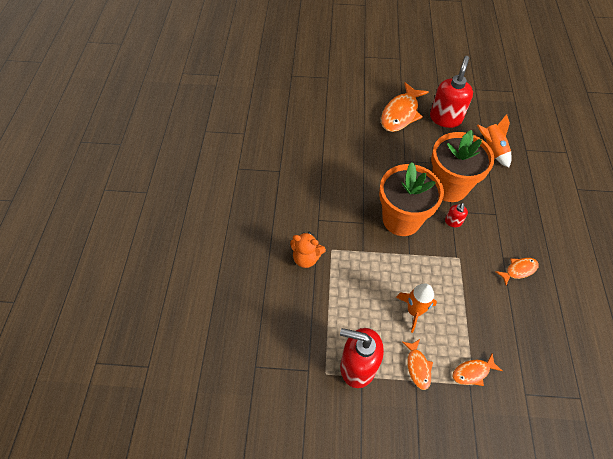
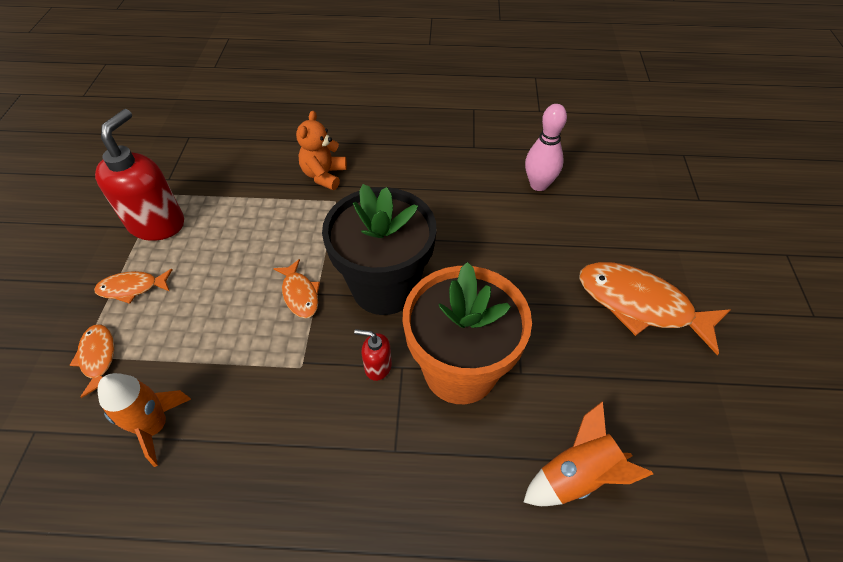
camera: 90 degrees right, 5 degrees down
(316, 142) = (538, 185): none -> pink bowling pin
(401, 219) = (385, 287): orange flower pot -> black flower pot
(414, 311) = (217, 291): orange rocket -> orange rocket (154, 426)
(445, 118) = (652, 387): red soap dispenser -> none
(518, 270) = (259, 470): orange fish -> orange fish (300, 294)

